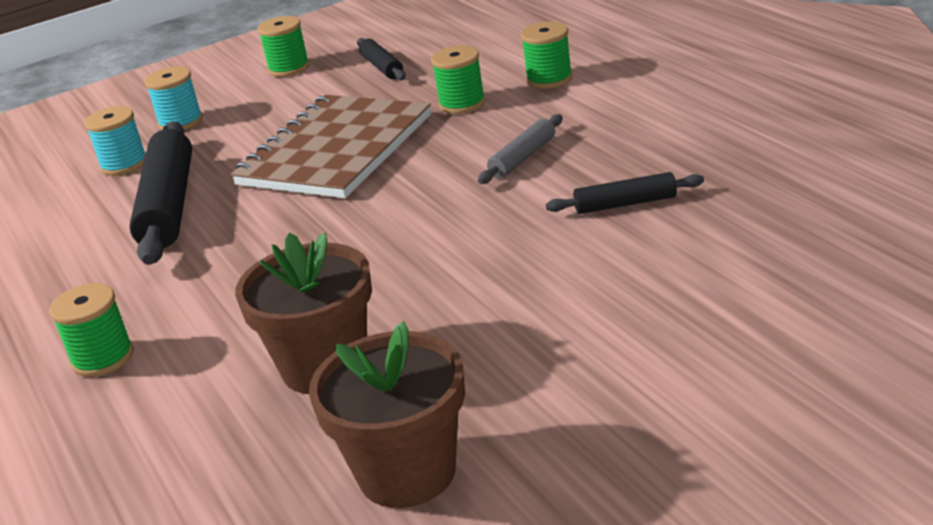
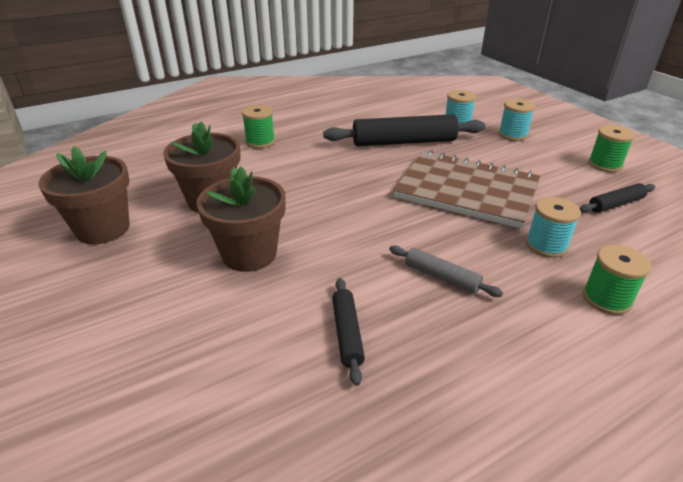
camera: 85 degrees right, 5 degrees up
(462, 104) = (546, 245): green spool -> turquoise spool
(482, 296) = (249, 254): none -> brown flower pot

